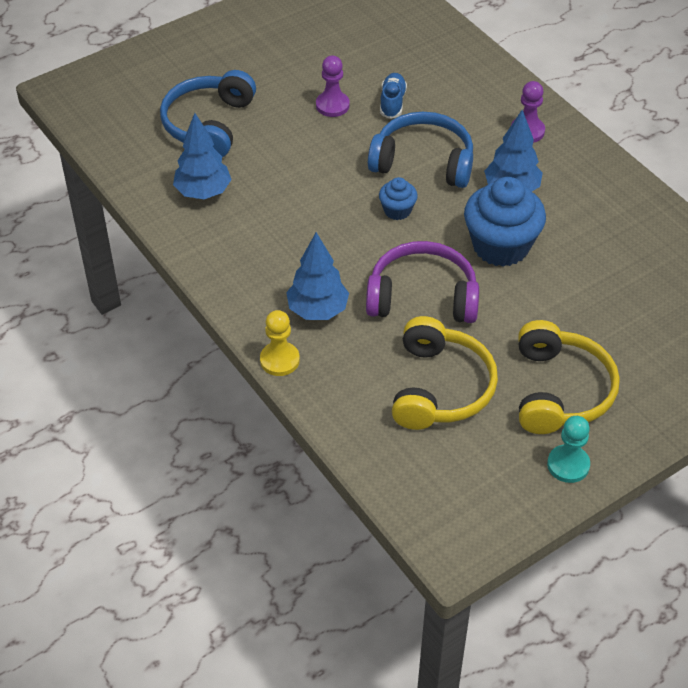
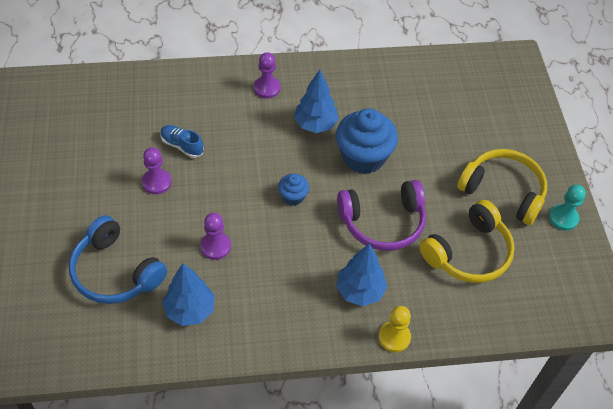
camera: 65 degrees left, 5 degrees up
(289, 179) = (215, 246): none -> purple pawn
(422, 296) = (383, 223): purple headphones -> purple headphones turned 135 degrees counterclockwise
(423, 161) = (255, 158): blue headphones -> none
(440, 388) = (469, 253): yellow headphones -> yellow headphones turned 105 degrees clockwise

